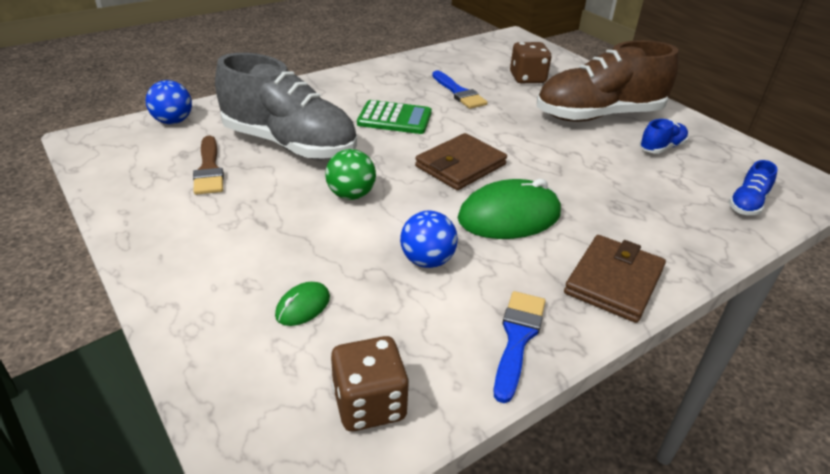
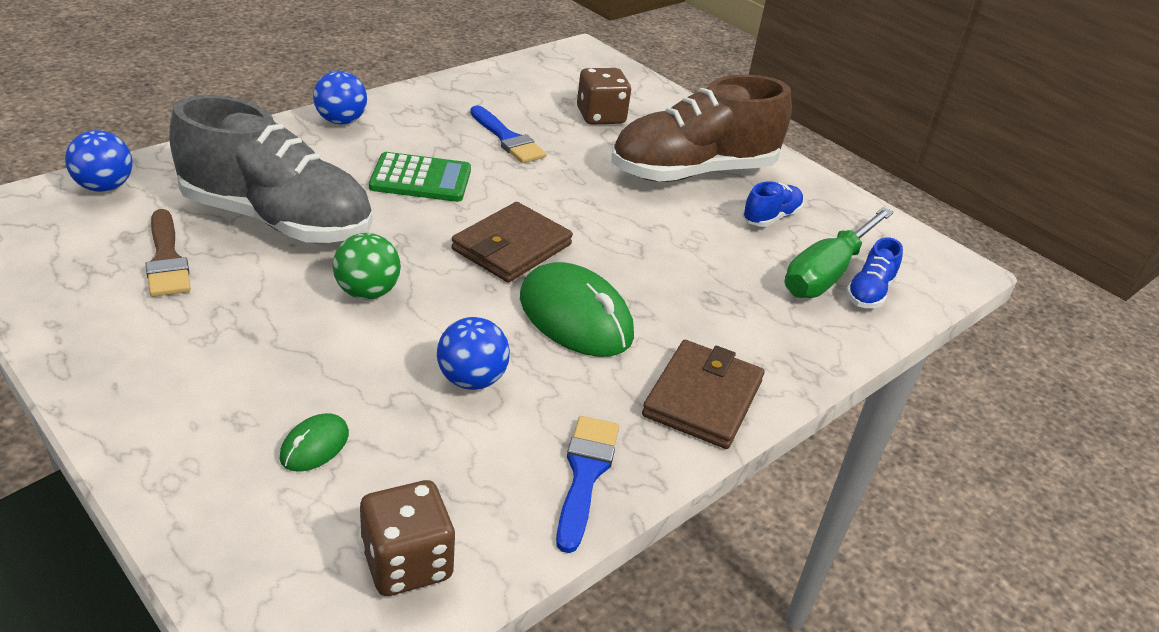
camera: 10 degrees left, 0 degrees up
(340, 80) = (341, 121): none -> blue ball
(509, 216) = (575, 317): green mouse -> green mouse turned 75 degrees clockwise
(710, 189) = (826, 273): none -> green screwdriver

